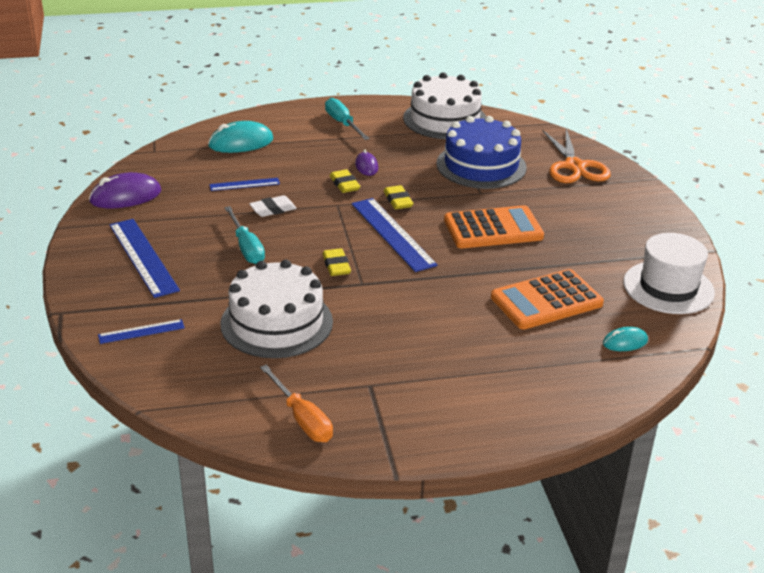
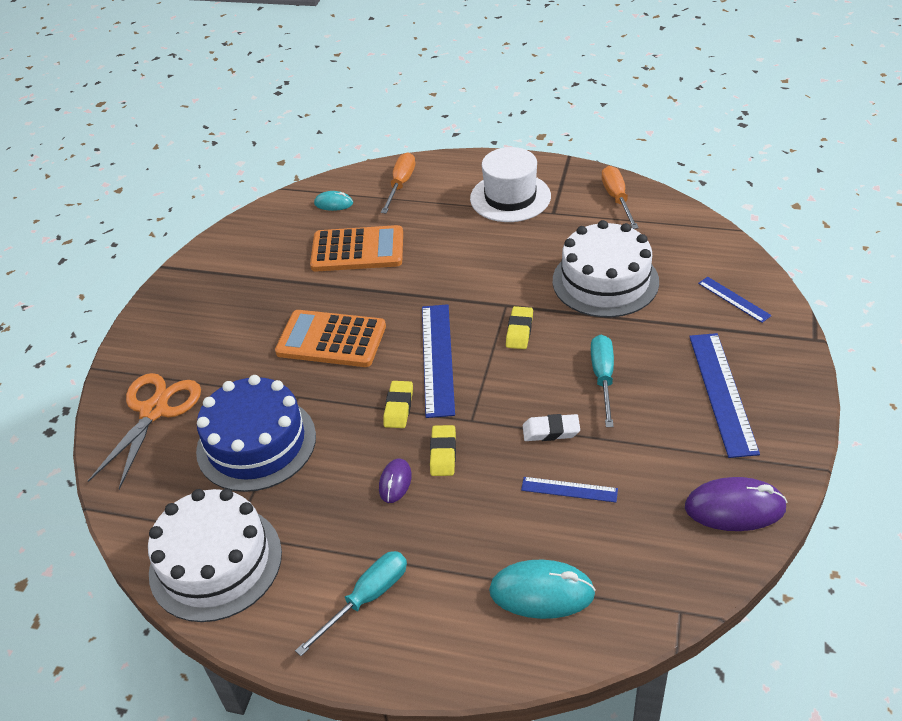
camera: 150 degrees left, 10 degrees up
(141, 331) = (734, 299): blue ruler -> blue ruler turned 45 degrees clockwise
(343, 123) = (367, 599): turquoise screwdriver -> turquoise screwdriver turned 135 degrees counterclockwise
(574, 381) = (401, 184): none -> orange screwdriver
(668, 287) = (245, 239): white hat -> white hat (510, 197)

